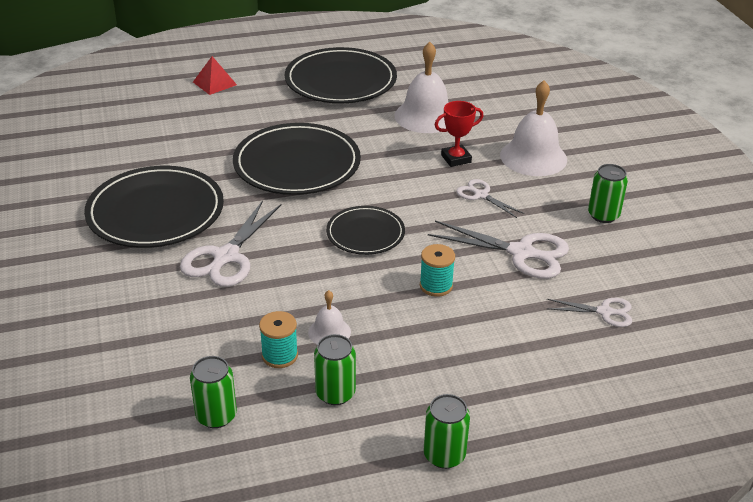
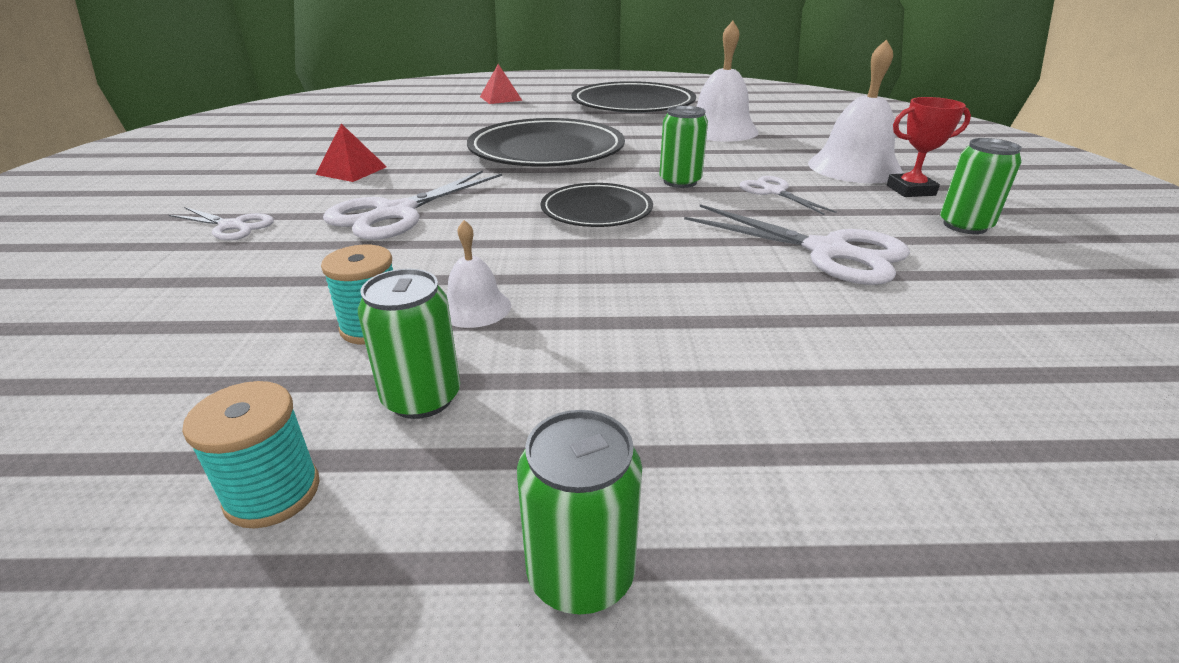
camera: 15 degrees right, 5 degrees down
(155, 212) = (351, 170): black plate -> red pyramid
(216, 416) = (187, 400): green can -> green can (680, 182)
(436, 286) = (676, 273): turquoise spool -> turquoise spool (273, 493)
(456, 159) = (747, 161): red trophy -> red trophy (910, 190)
(604, 312) = (985, 343): white scissors -> white scissors (232, 226)

